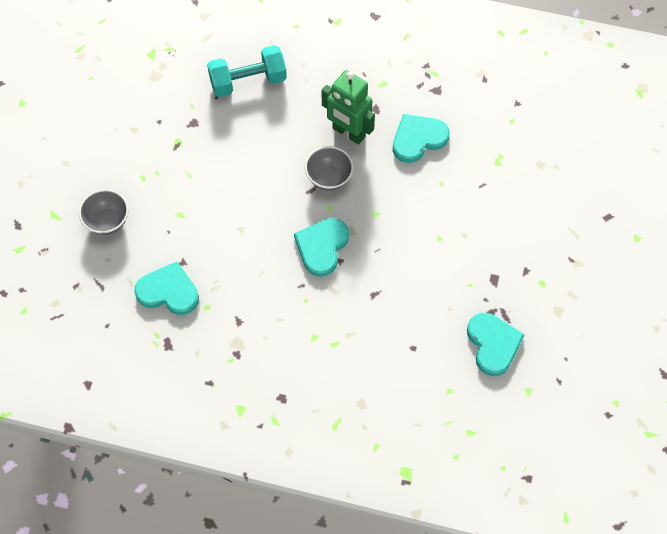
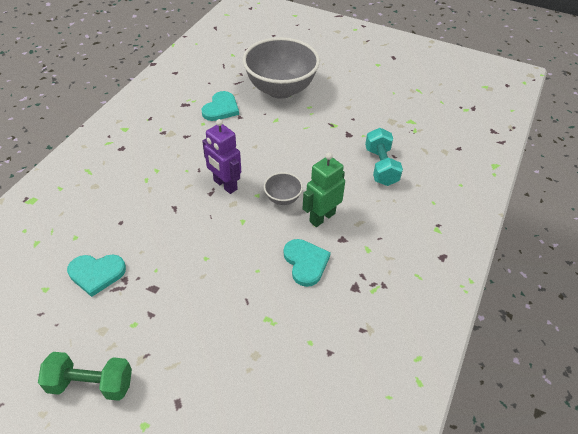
camera: 100 degrees right, 15 degrees down
(107, 221) = (280, 89): grey bowl -> grey bowl, size x2.33
(322, 247) = (225, 185): turquoise heart -> purple robot
(615, 297) = (91, 384): none -> green dumbbell

